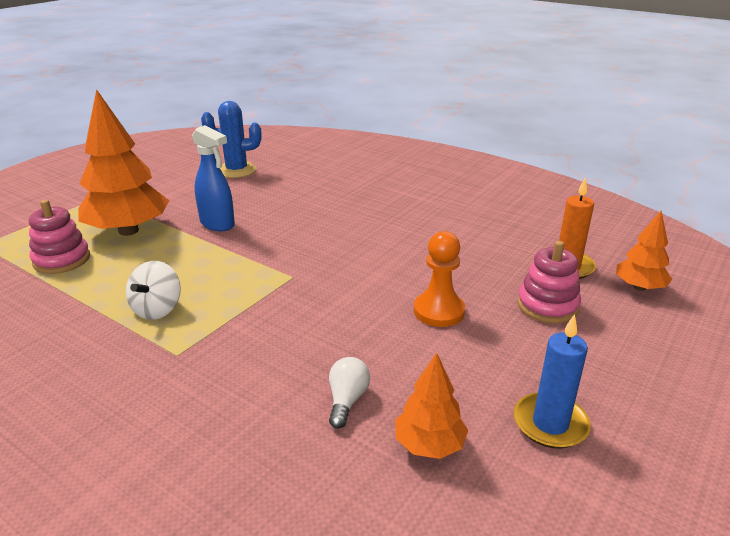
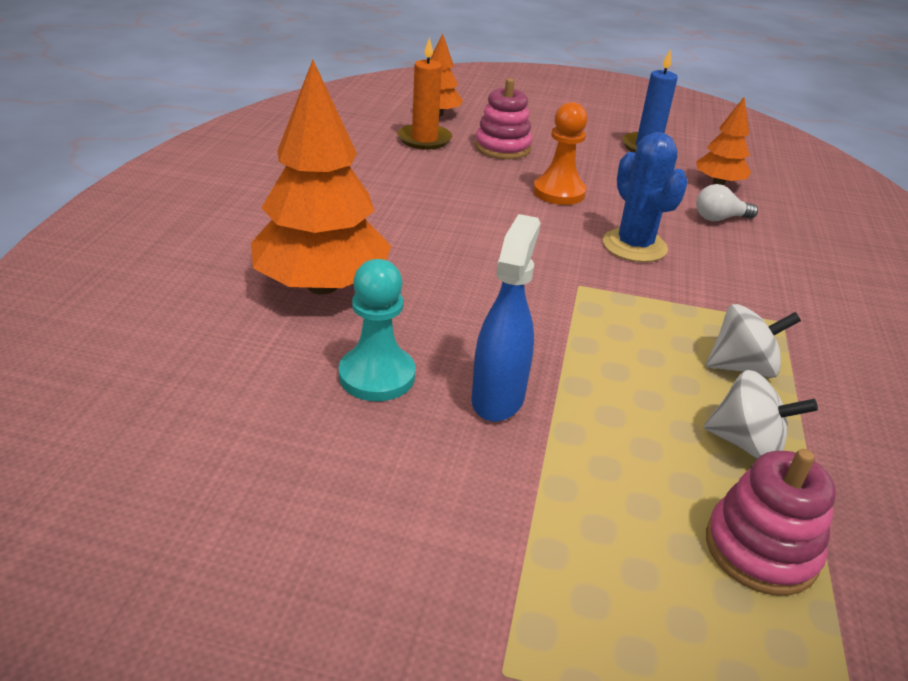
camera: 115 degrees left, 5 degrees up
(109, 283) = (746, 443): none -> white spinning top
(129, 231) = (602, 509): orange tree -> orange tree (322, 286)
(236, 170) = (239, 463): blue cactus -> blue cactus (634, 246)
(261, 200) = (377, 376): none -> turquoise pawn

